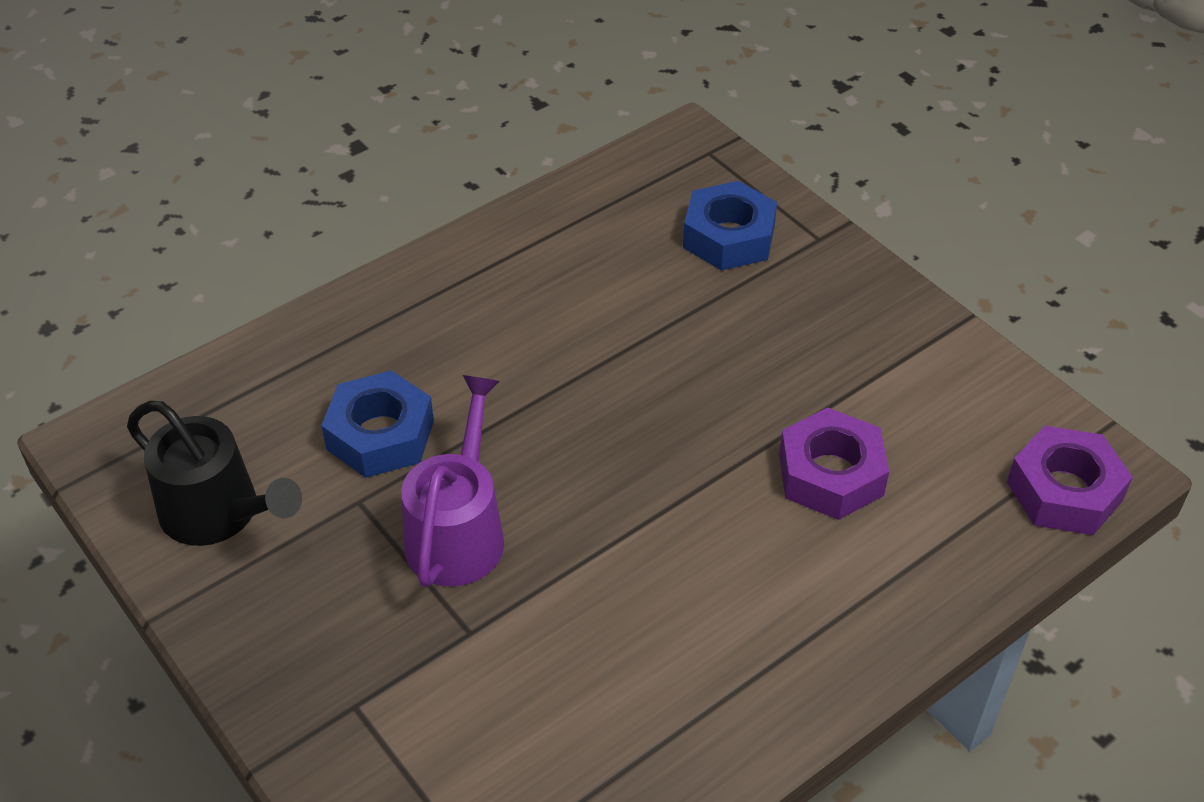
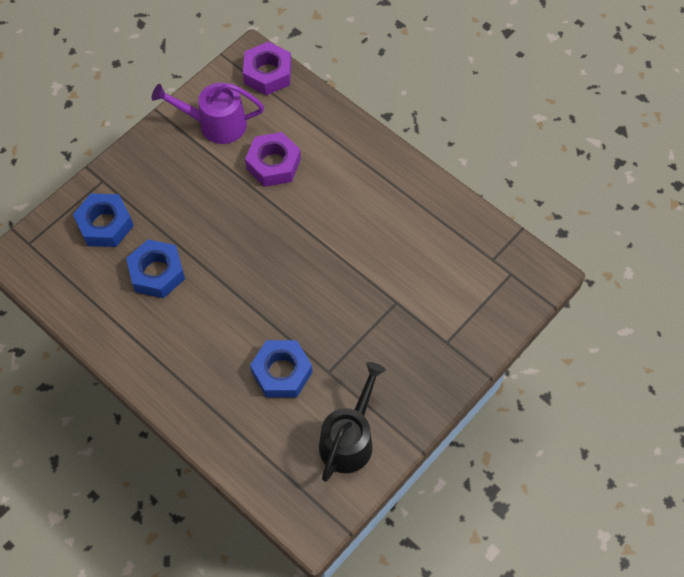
camera: 100 degrees left, 15 degrees up
(458, 532) = (339, 320): purple watering can -> purple watering can (216, 124)
(620, 292) = (157, 273): none -> blue nut

